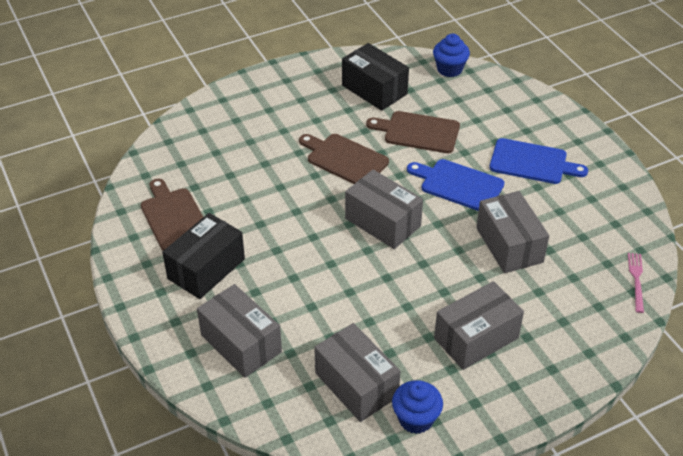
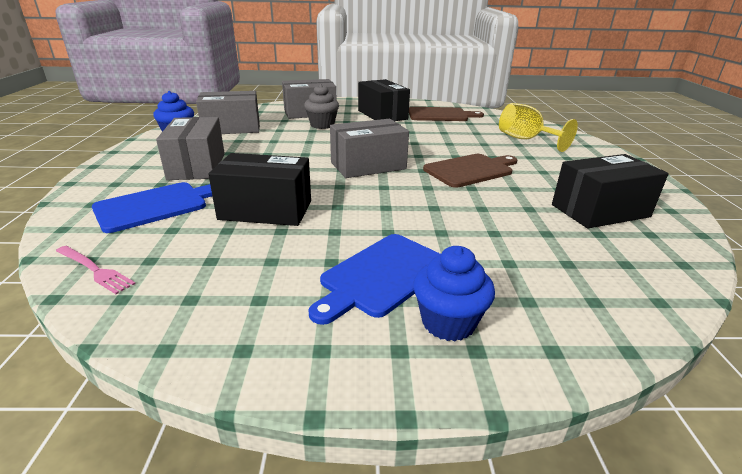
camera: 115 degrees right, 15 degrees down
(232, 138) = (525, 140): none -> yellow goblet
(286, 306) = (322, 125): none -> grey cupcake
(418, 132) = (498, 214): brown cutting board -> none
(449, 69) = (661, 281): blue cupcake -> blue cupcake (448, 322)
(458, 185) = (384, 211): blue cutting board -> blue cutting board (156, 206)
(509, 245) = (266, 210): grey box -> black box

